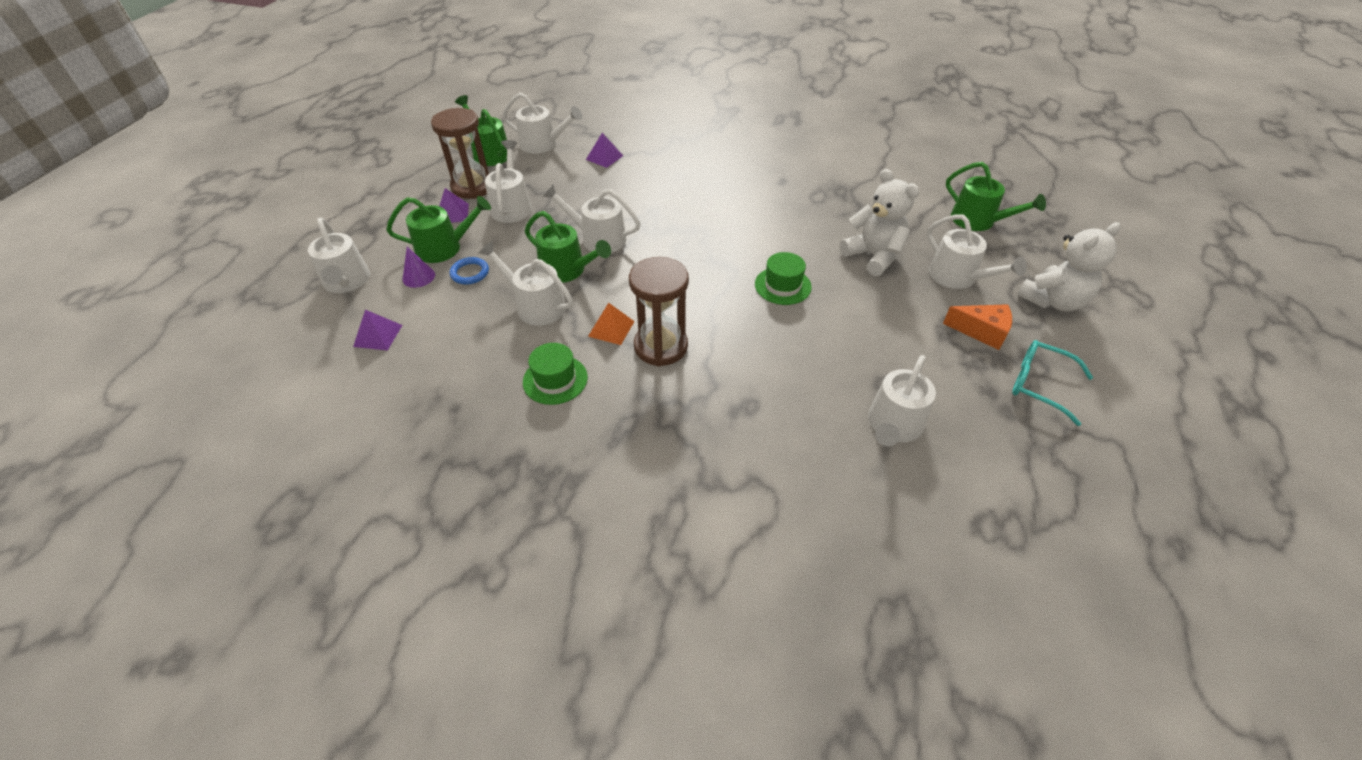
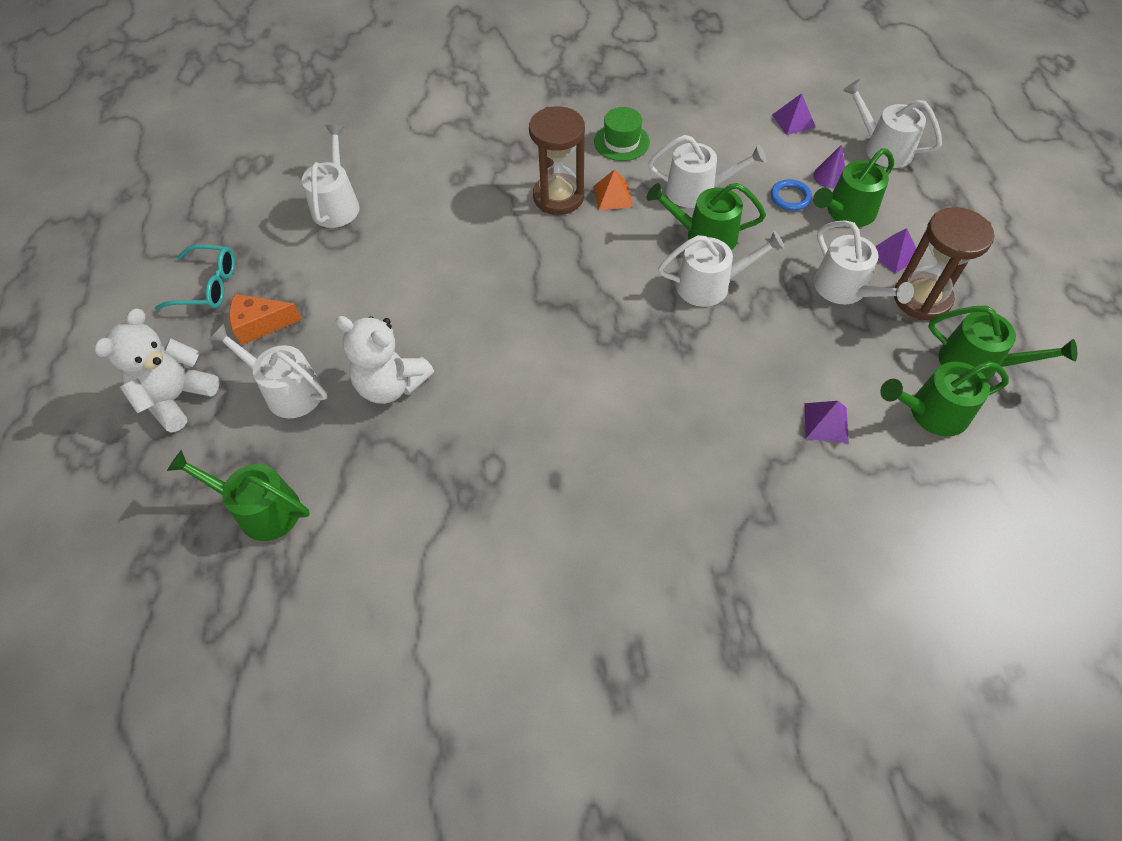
camera: 155 degrees right, 10 degrees up
(543, 144) = (932, 413): white watering can -> green watering can
(782, 286) = (479, 302): green hat -> none

